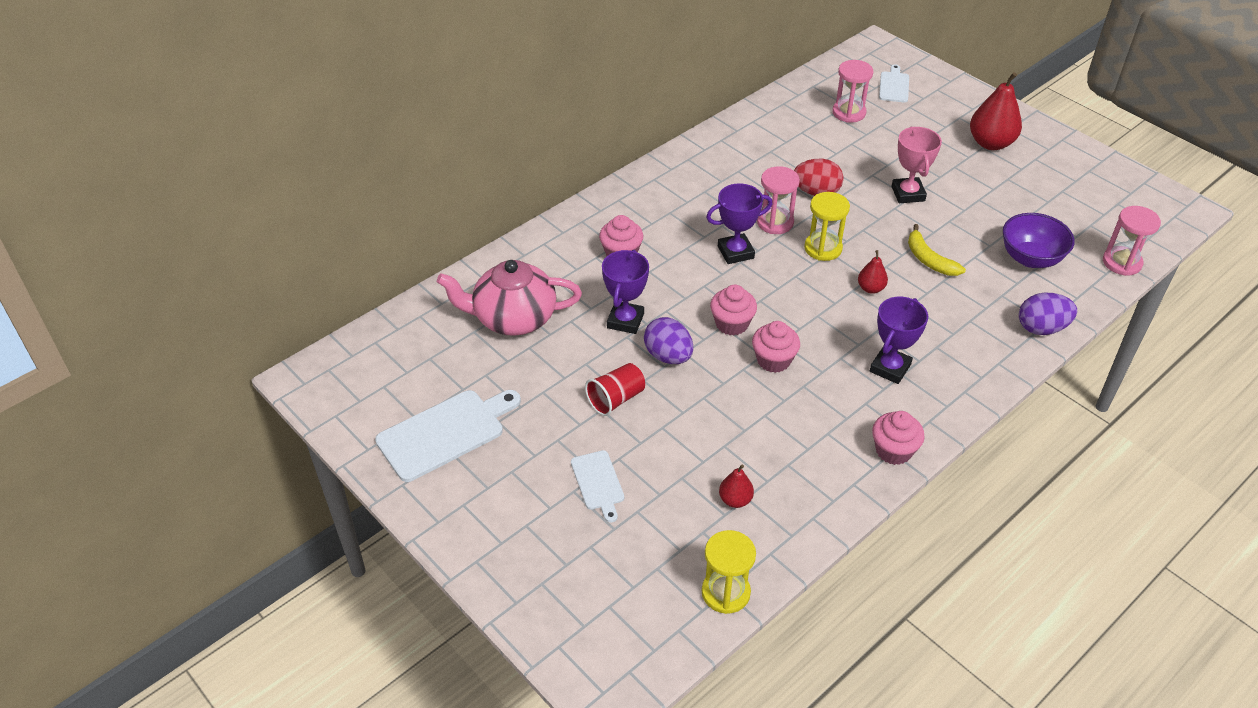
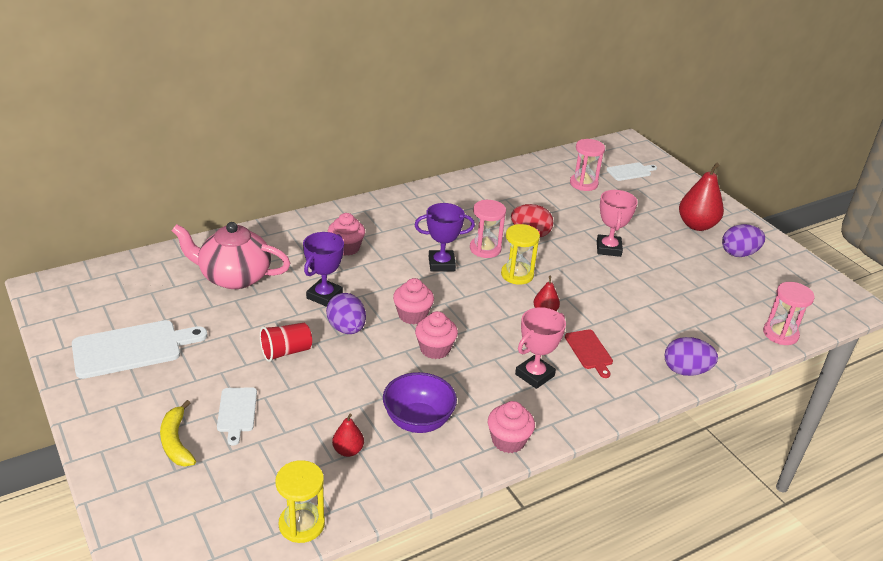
camera: 10 degrees right, 10 degrees down
(890, 368) = (534, 375): purple trophy -> pink trophy
(894, 86) = (630, 172): white cutting board -> white cutting board turned 45 degrees clockwise
(929, 259) = (606, 299): yellow banana -> yellow banana (176, 442)
(935, 327) = (589, 351): none -> red cutting board
(1030, 258) = (697, 315): purple bowl -> purple bowl (418, 421)
(1047, 171) = (739, 253): none -> purple egg

